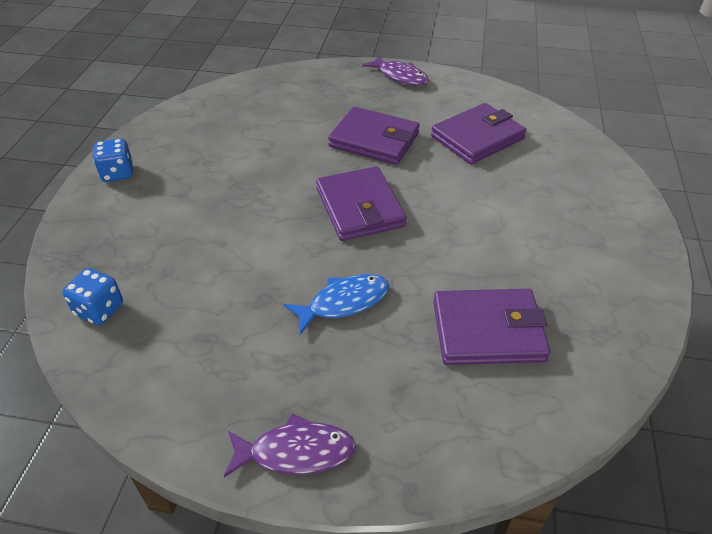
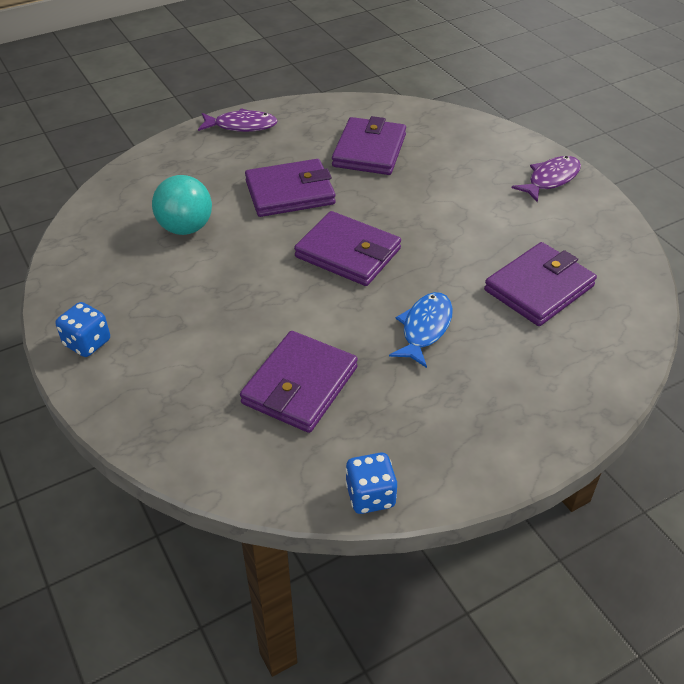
camera: 40 degrees left, 0 degrees up
(99, 310) = (240, 455): blue dice -> blue dice (370, 496)
(199, 286) = (300, 385): none -> purple wallet
(271, 129) = (186, 228): none -> turquoise ball
(296, 452) = (516, 442): purple fish -> purple fish (551, 179)

